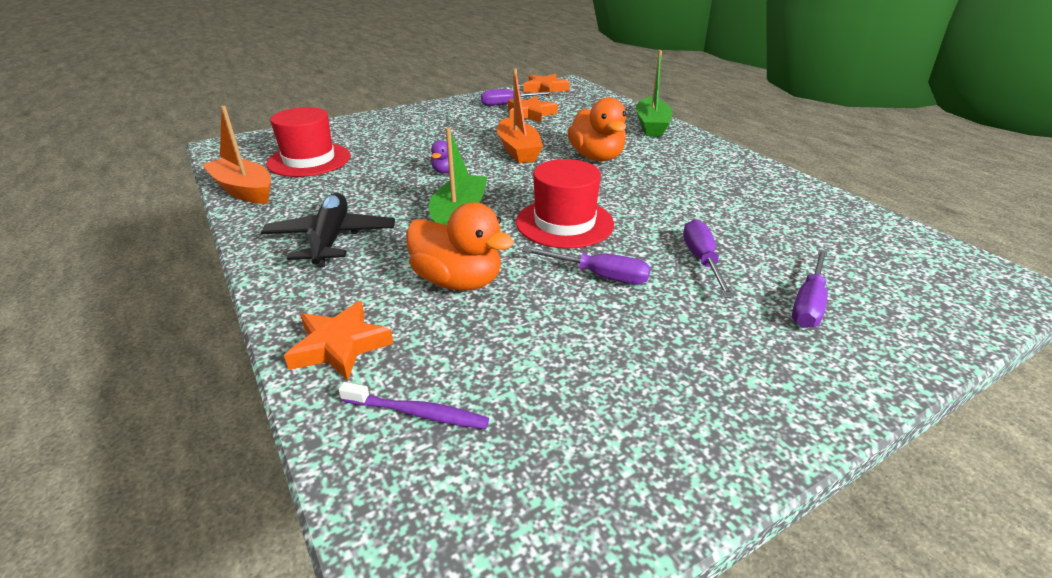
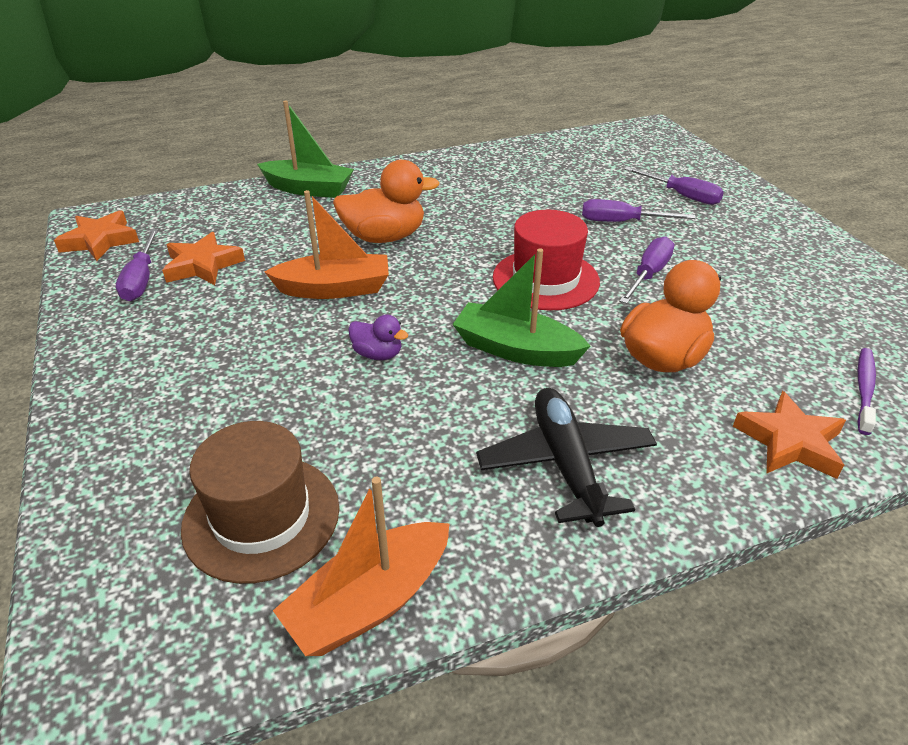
camera: 80 degrees left, 5 degrees up
(309, 160) = (261, 517): red hat -> brown hat
(331, 239) = (566, 464): black plane -> black plane turned 75 degrees clockwise

